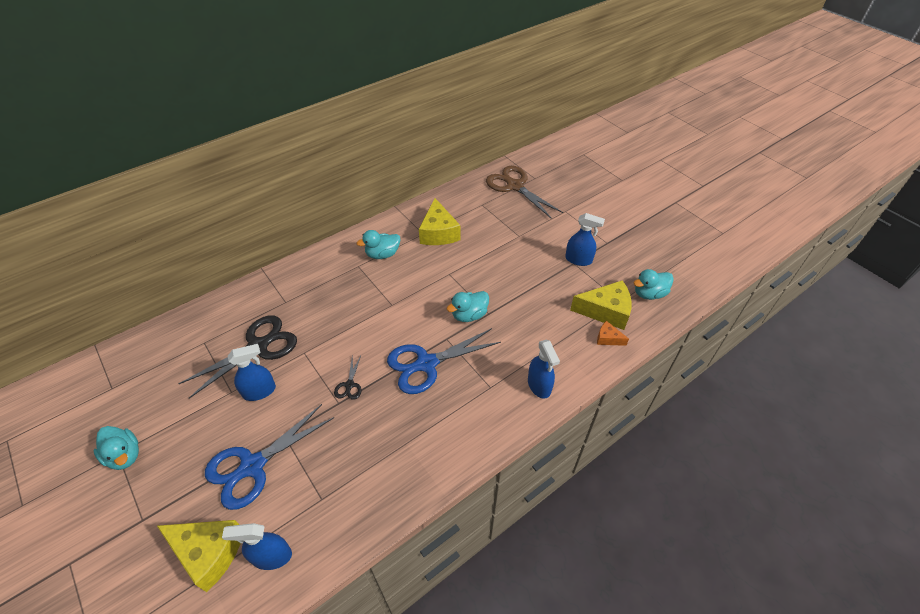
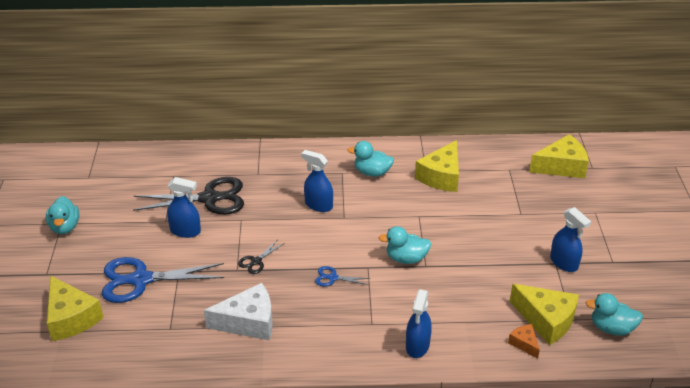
camera: 35 degrees right, 10 degrees down
(271, 556) = (108, 344): blue spray bottle -> blue spray bottle (318, 205)
(389, 447) = (248, 322): none -> white cheese
(427, 364) = (333, 278): blue scissors -> blue scissors, size x0.45
(515, 186) = (561, 166): brown scissors -> yellow cheese

